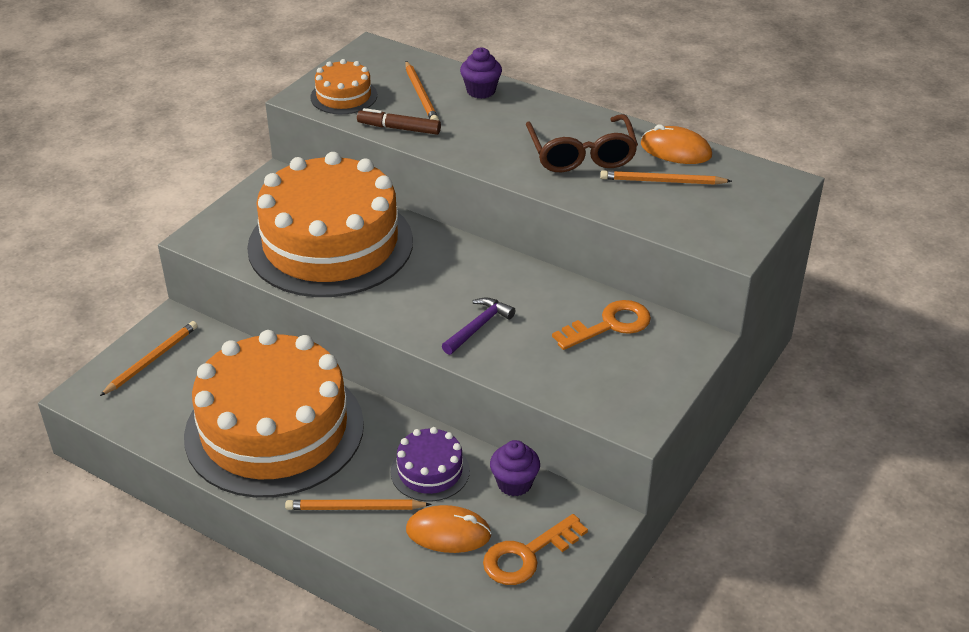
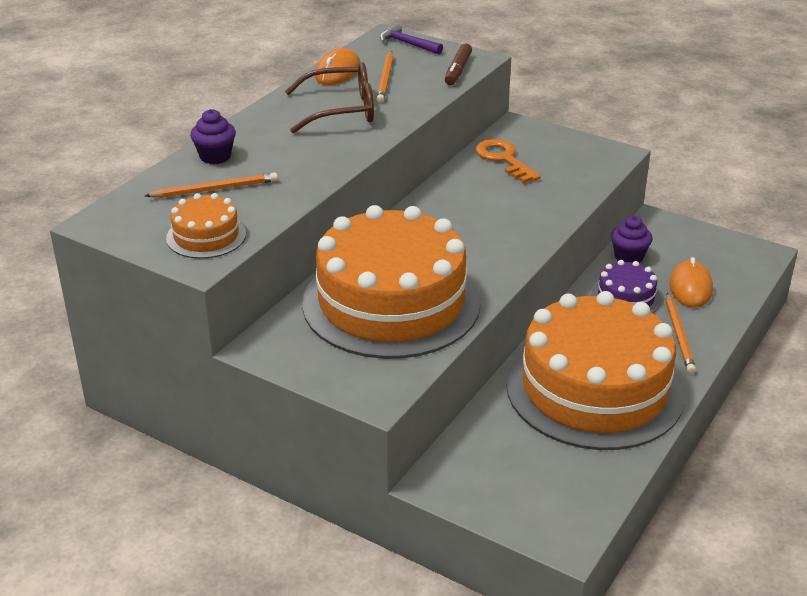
camera: 90 degrees left, 5 degrees down
(152, 360) = (502, 490): orange pencil -> none
(399, 128) = (282, 200): brown marker -> brown marker (458, 70)
(478, 326) = (514, 217): purple hammer -> purple hammer (407, 44)
(527, 555) = (701, 252): orange key -> none

